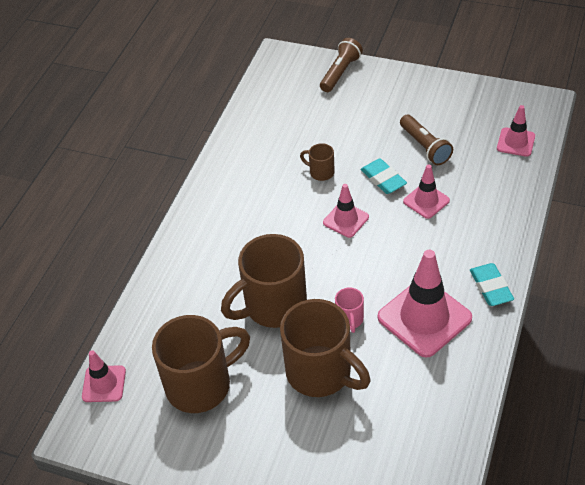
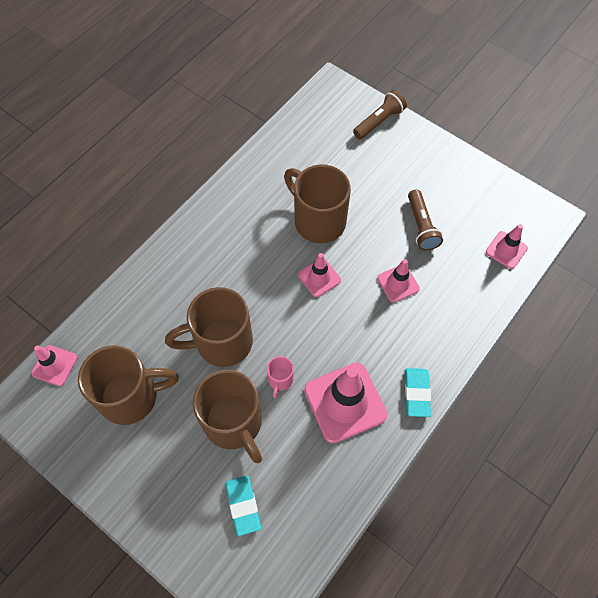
camera: 15 degrees right, 15 degrees up
(321, 172) = (318, 220): brown mug -> brown mug, size x2.25
(383, 179) = (369, 247): turquoise eraser -> turquoise eraser (243, 505)

